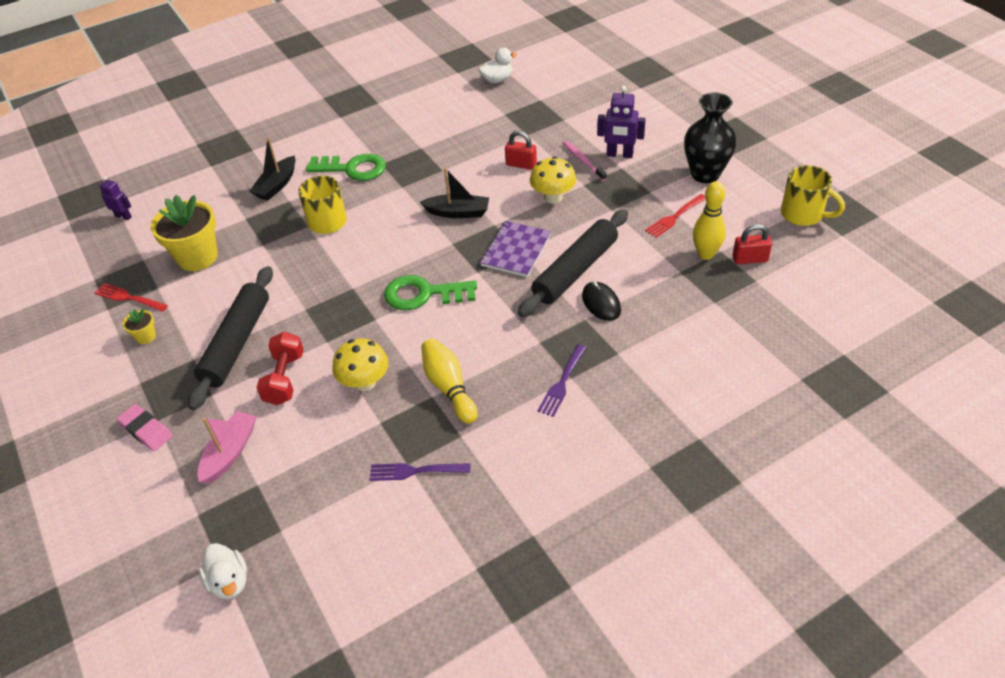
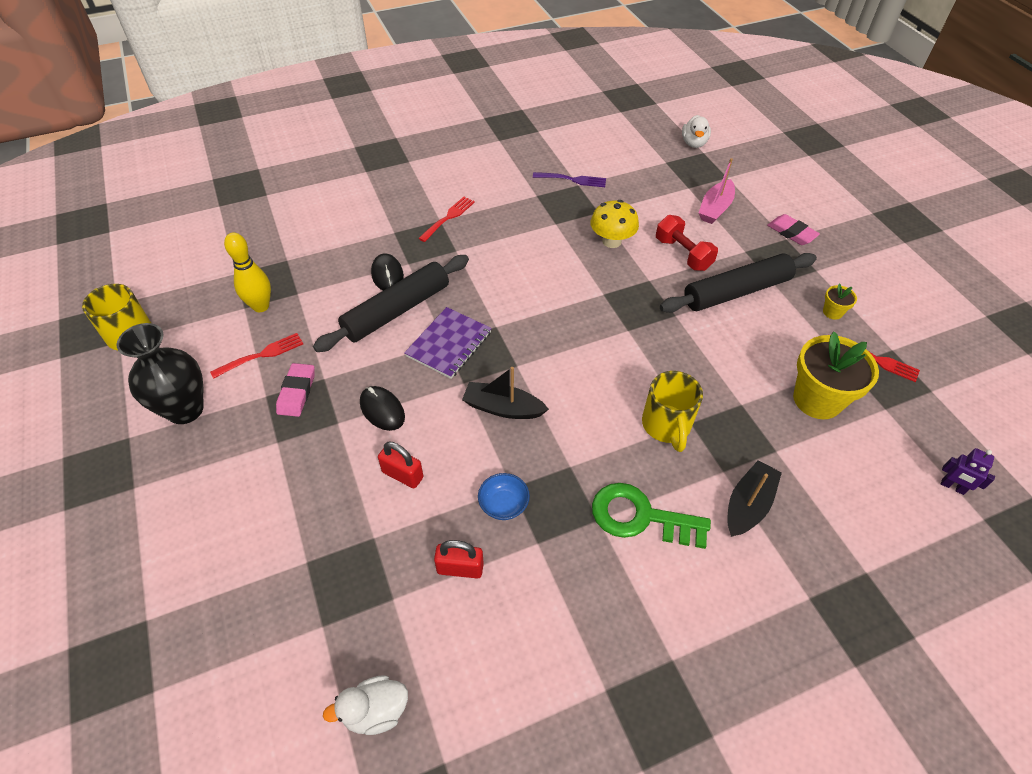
camera: 175 degrees left, 5 degrees up
(229, 582) = (694, 143): white duck -> white duck turned 150 degrees counterclockwise
(237, 343) = (736, 292): black rolling pin -> black rolling pin turned 45 degrees clockwise
(285, 379) = (682, 254): red dumbbell -> red dumbbell turned 45 degrees counterclockwise
(423, 294) = (554, 311): green key -> none
(446, 161) = (503, 504): none -> blue bowl
(449, 387) = (540, 227): yellow bowling pin -> none
(553, 197) = (382, 410): yellow mushroom -> black mouse
(562, 383) = (448, 218): purple fork -> red fork
(583, 161) = (319, 464): pink toothbrush -> none
(619, 155) = (266, 466): purple robot -> none
(627, 197) = (297, 392): none -> pink eraser
(750, 259) = (224, 294): red padlock -> red padlock (460, 568)

